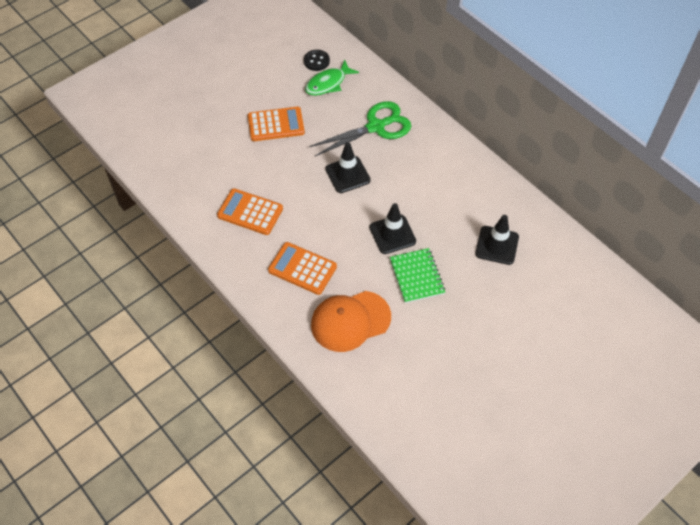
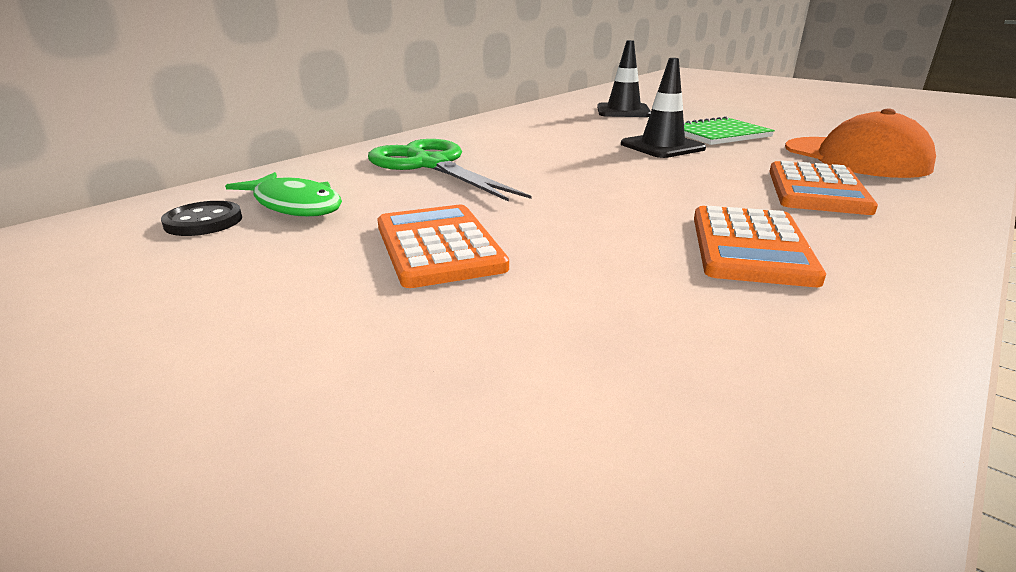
camera: 100 degrees left, 30 degrees down
(347, 175) = (561, 175): black traffic cone -> none

